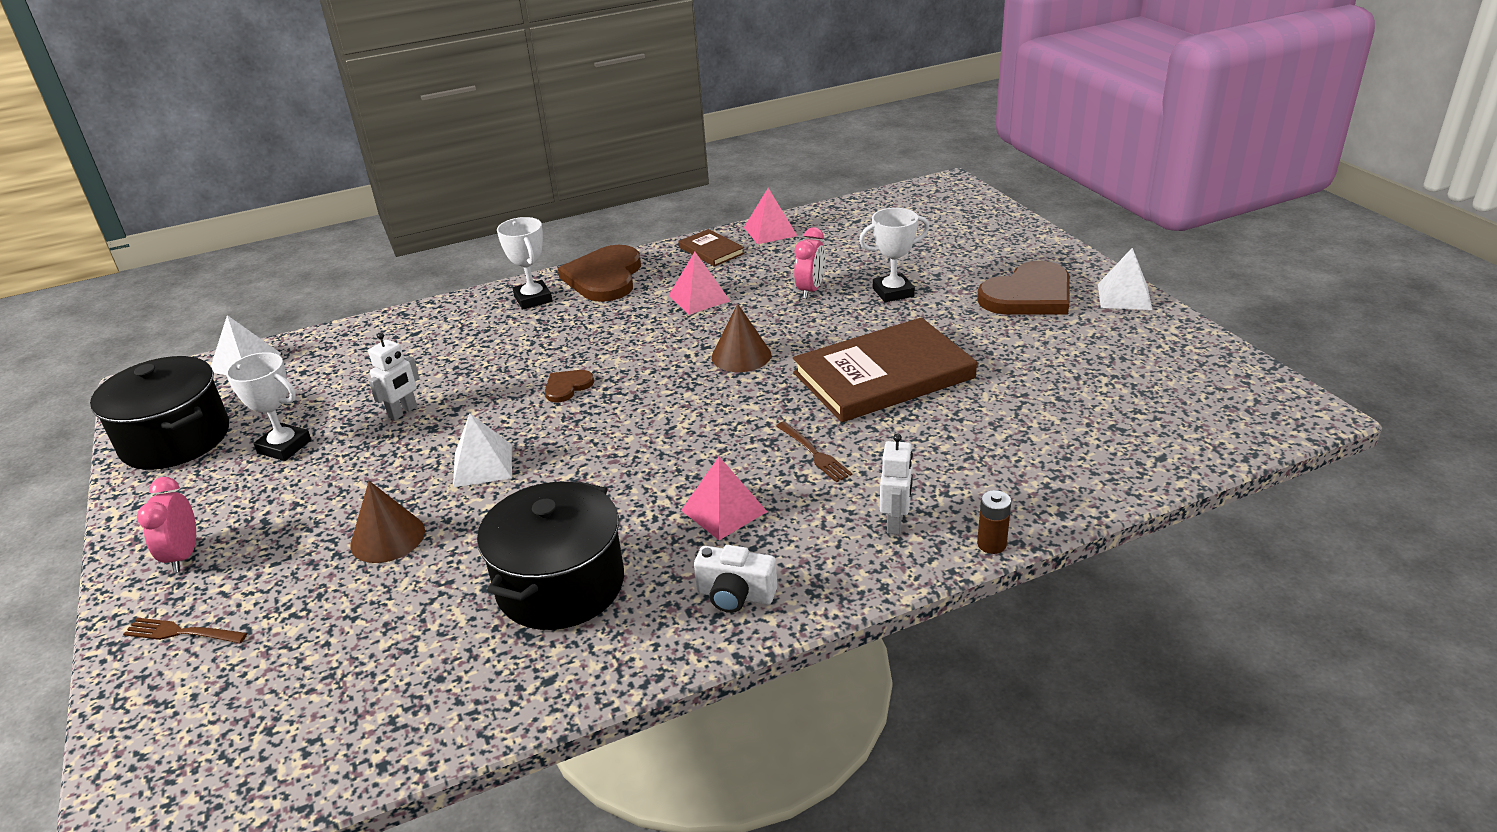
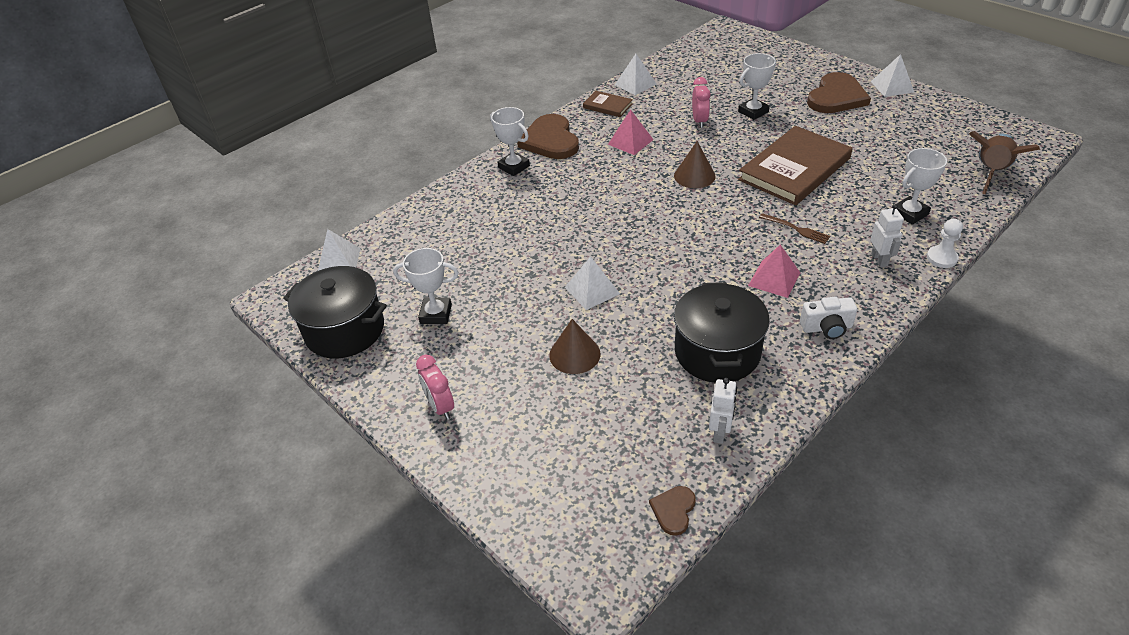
camera: 20 degrees left, 10 degrees up
(181, 633) = (494, 455): brown fork -> none
(403, 412) = (499, 268): white robot -> white robot (720, 432)
(567, 387) = (598, 223): brown heart -> brown heart (673, 510)
(770, 231) = (635, 84): pink pyramid -> white pyramid
(991, 544) = (941, 258): brown battery -> white pawn
(998, 471) = (909, 213): none -> white trophy
(1177, 443) = (991, 172): none -> brown rocket

